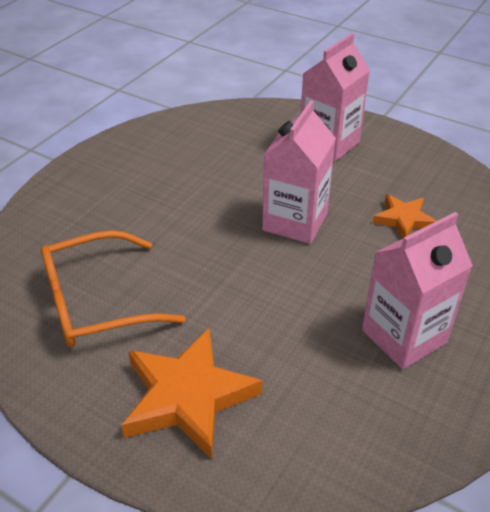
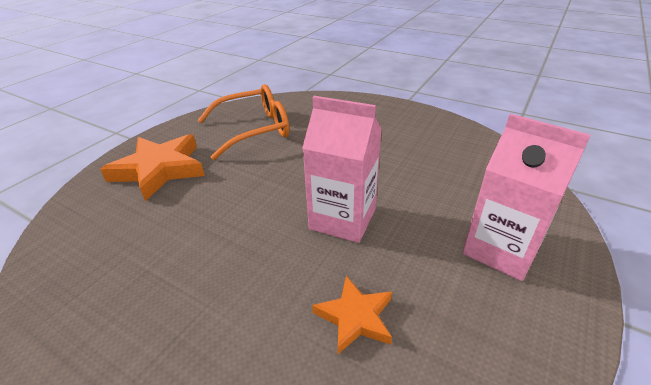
camera: 90 degrees right, 5 degrees down
(96, 302) = (254, 129): orange glasses -> orange glasses turned 90 degrees clockwise
(403, 336) = (165, 295): pink carton -> none

